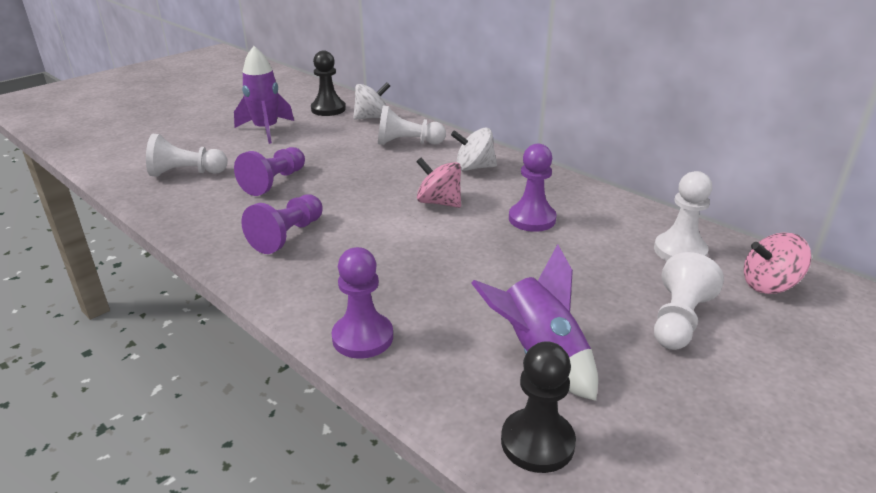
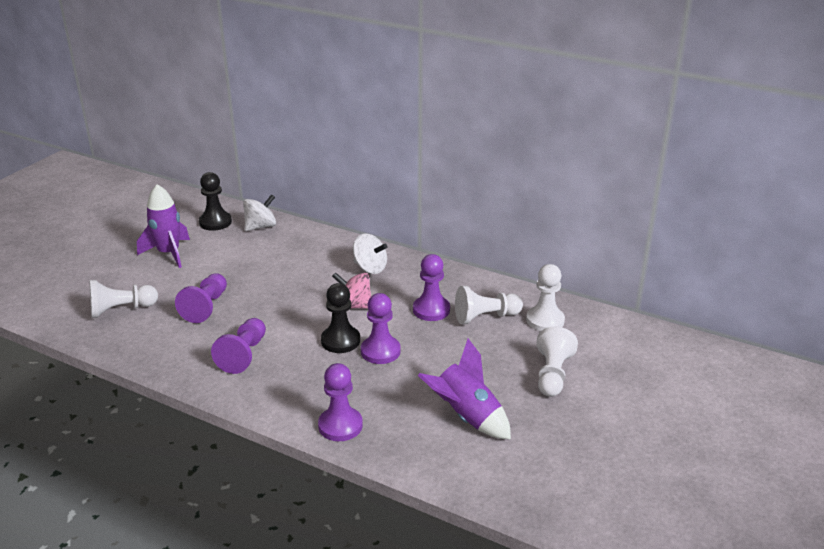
camera: 15 degrees left, 0 degrees up
(407, 143) = (304, 250): white pawn -> white pawn (485, 317)
(451, 256) = (380, 351): none -> purple pawn
(474, 167) = (370, 268): white spinning top -> white spinning top turned 135 degrees counterclockwise
(537, 442) = (480, 472): black pawn -> black pawn (340, 341)
(769, 285) = (608, 338): pink spinning top -> none

